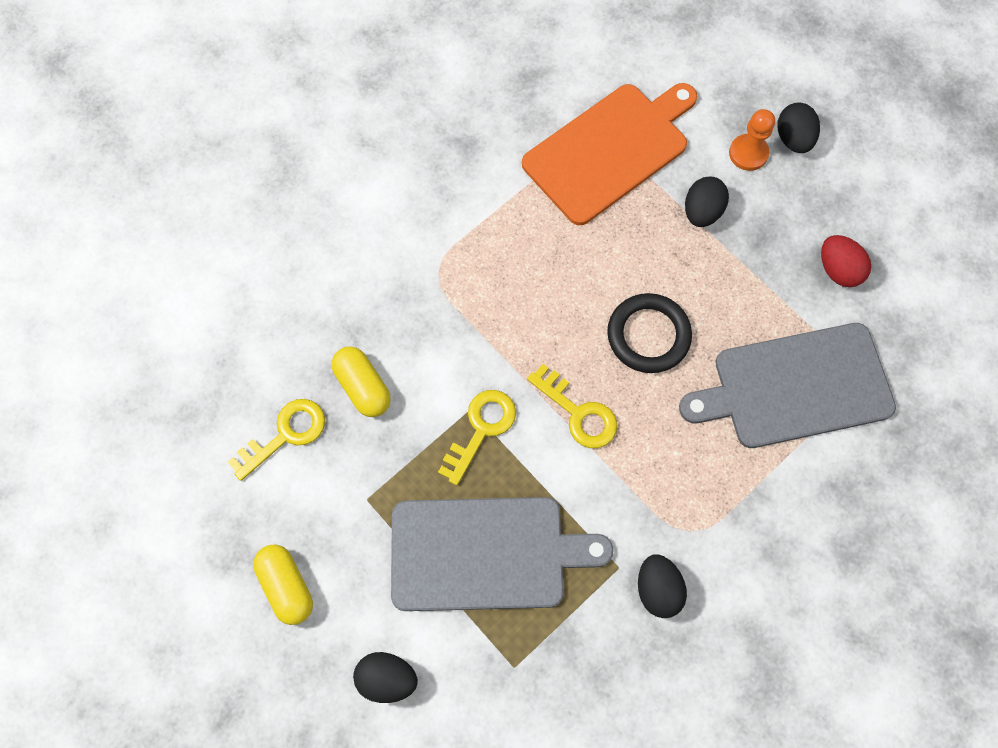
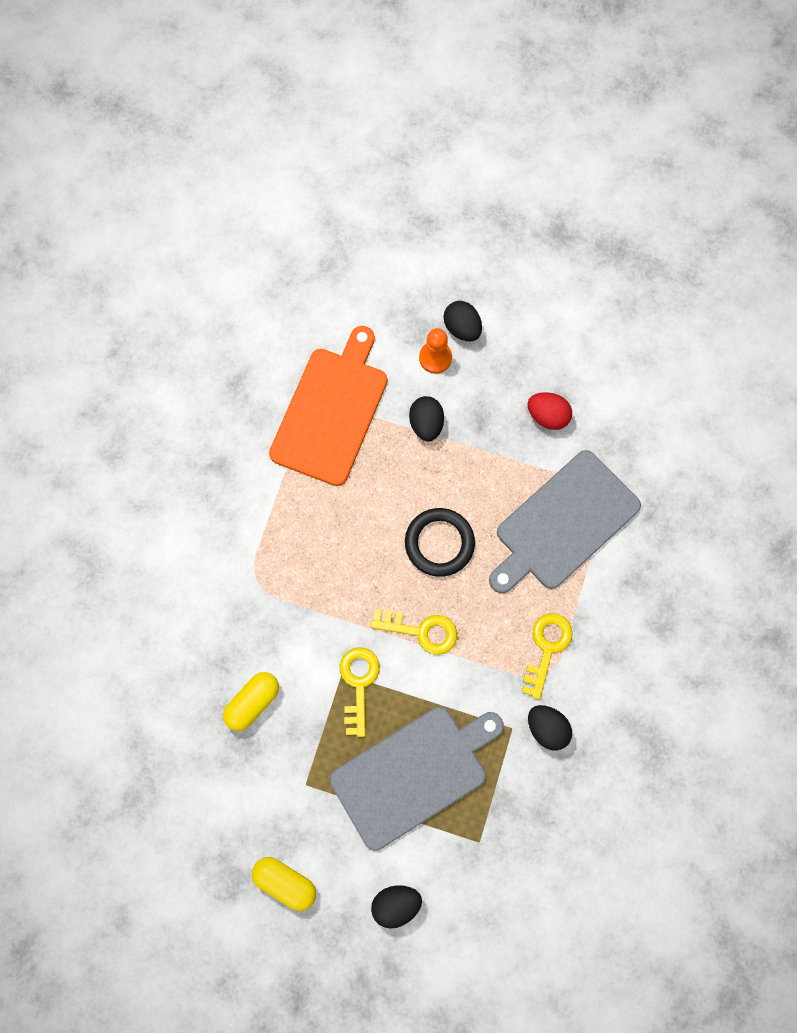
camera: 30 degrees left, 5 degrees up
(285, 435) = (216, 771): yellow key -> yellow key (546, 648)
(363, 387) = (253, 702): yellow capsule -> yellow capsule turned 75 degrees counterclockwise

